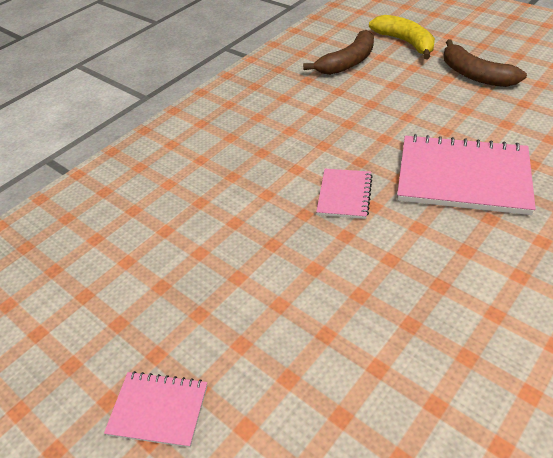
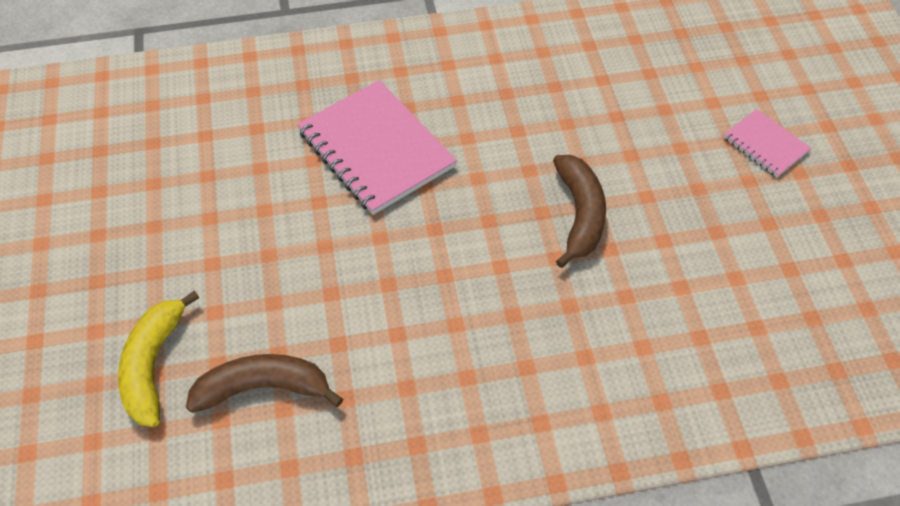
camera: 145 degrees left, 10 degrees up
(344, 195) = (489, 205): pink notebook -> none
(474, 75) = (182, 244): brown banana -> brown banana (579, 214)

